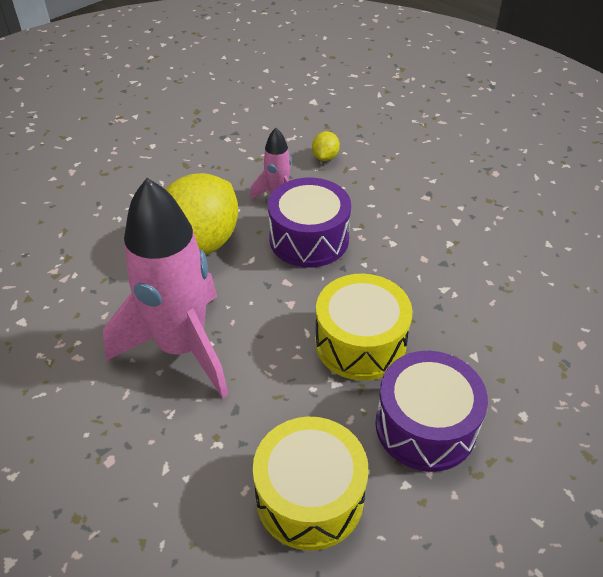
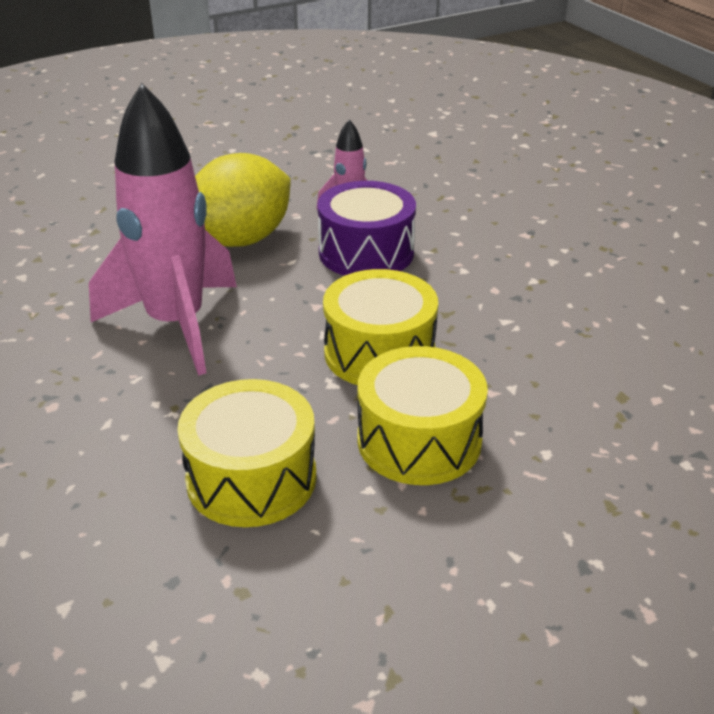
camera: 15 degrees right, 10 degrees down
(325, 157) = (421, 183): yellow lemon -> none
(425, 425) = (419, 440): purple drum -> yellow drum

